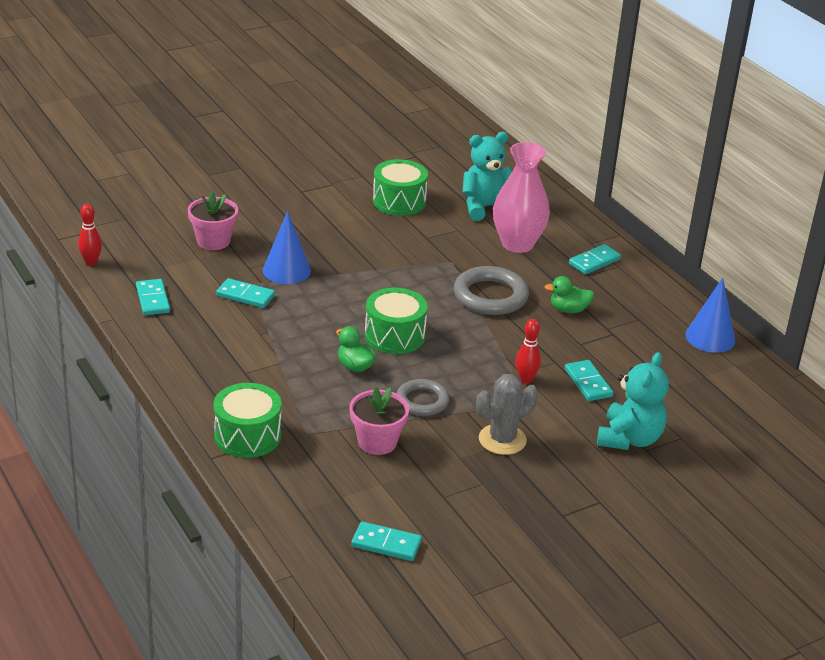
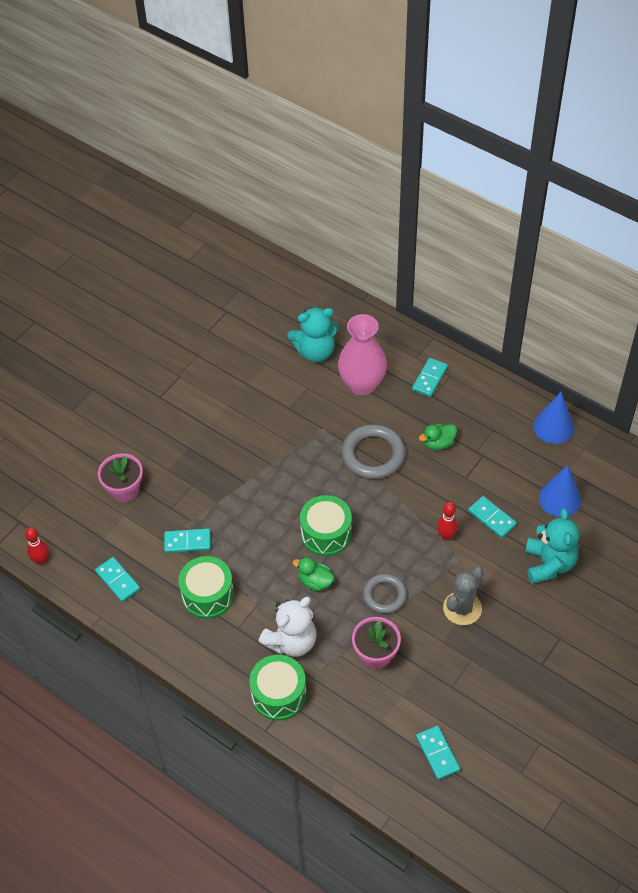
camera: 20 degrees left, 20 degrees up
(286, 270) = (202, 498): blue cone -> blue cone (560, 499)
(294, 401) = (291, 641): none -> white teddy bear
(386, 544) = (437, 753): turquoise domino -> turquoise domino turned 75 degrees clockwise
(399, 201) = (244, 374): green drum -> green drum (208, 595)
(485, 208) = (315, 351): turquoise teddy bear -> turquoise teddy bear turned 150 degrees counterclockwise

